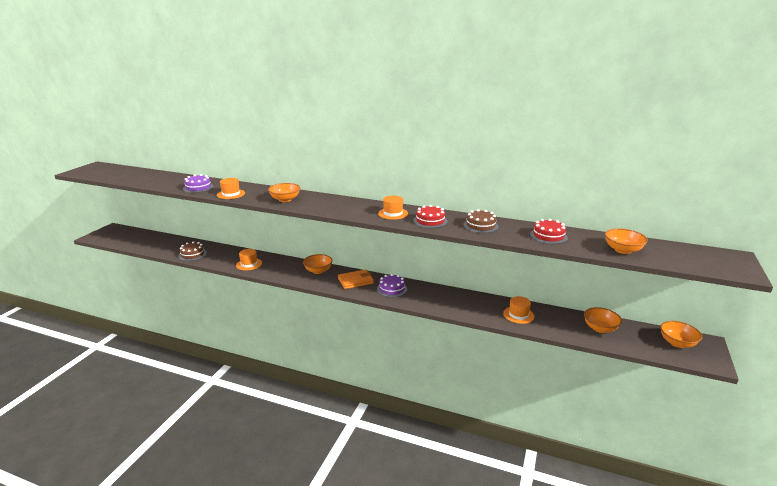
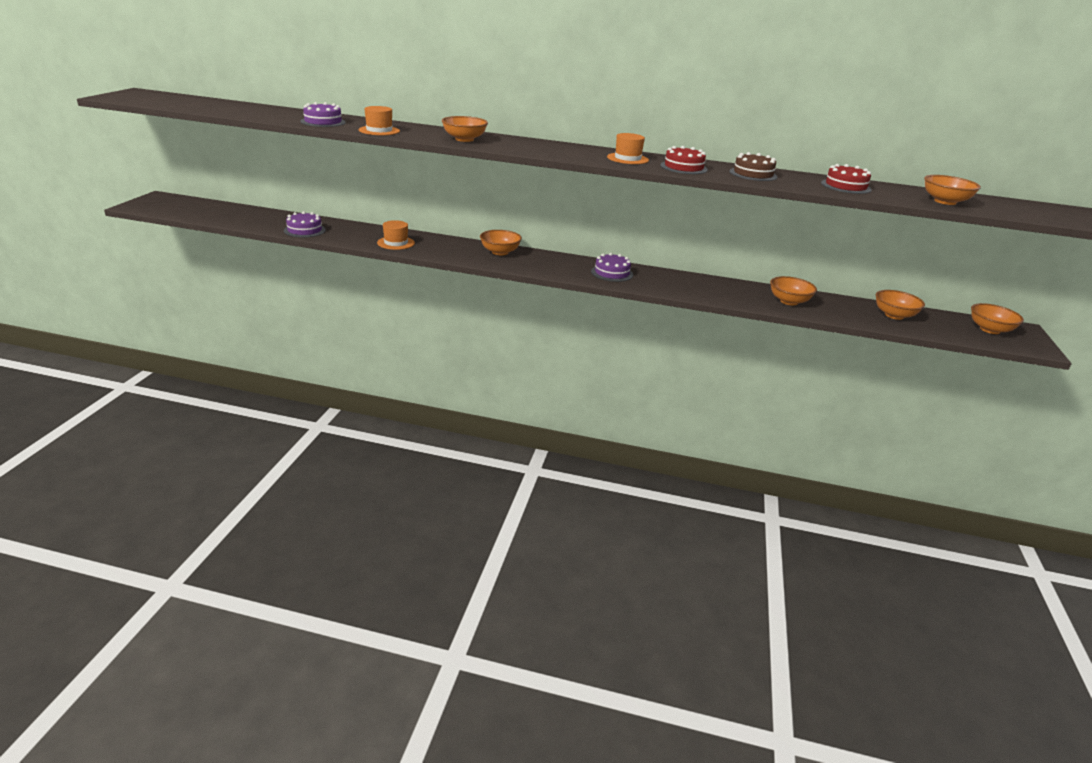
camera: 10 degrees left, 5 degrees up
(192, 254) = (304, 230): brown cake -> purple cake
(355, 281) = (558, 264): orange wallet -> none
(518, 315) = (789, 301): orange hat -> orange bowl

